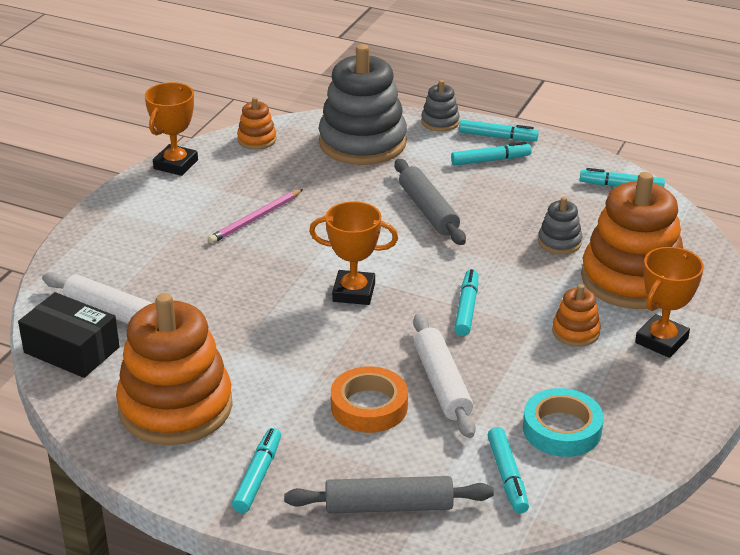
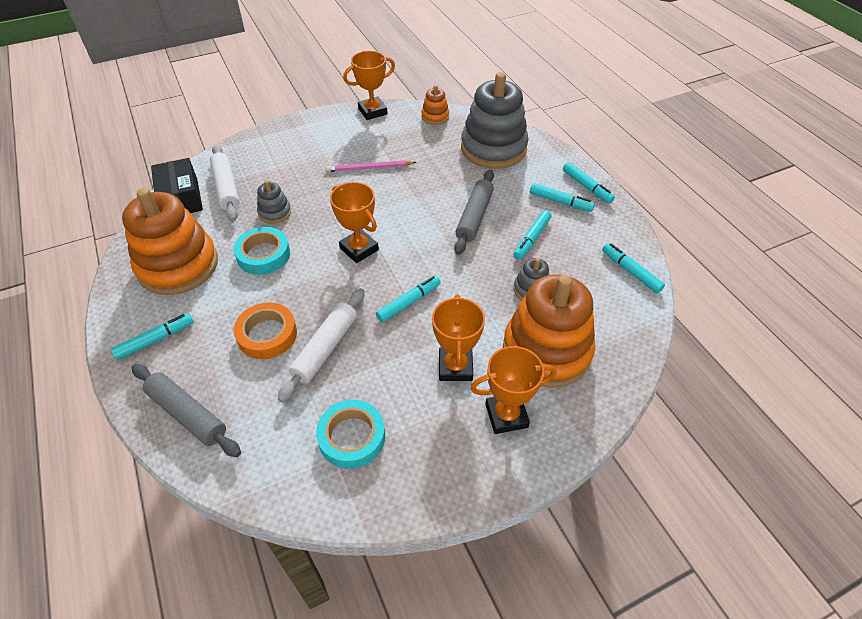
camera: 40 degrees right, 15 degrees up
(259, 348) = (263, 255): none -> turquoise tape
(440, 122) = (561, 157): grey stacking toy -> grey stacking toy (275, 213)
(507, 476) = (275, 447): turquoise marker -> turquoise marker (531, 239)
(575, 332) = (455, 367): orange stacking toy -> orange trophy

